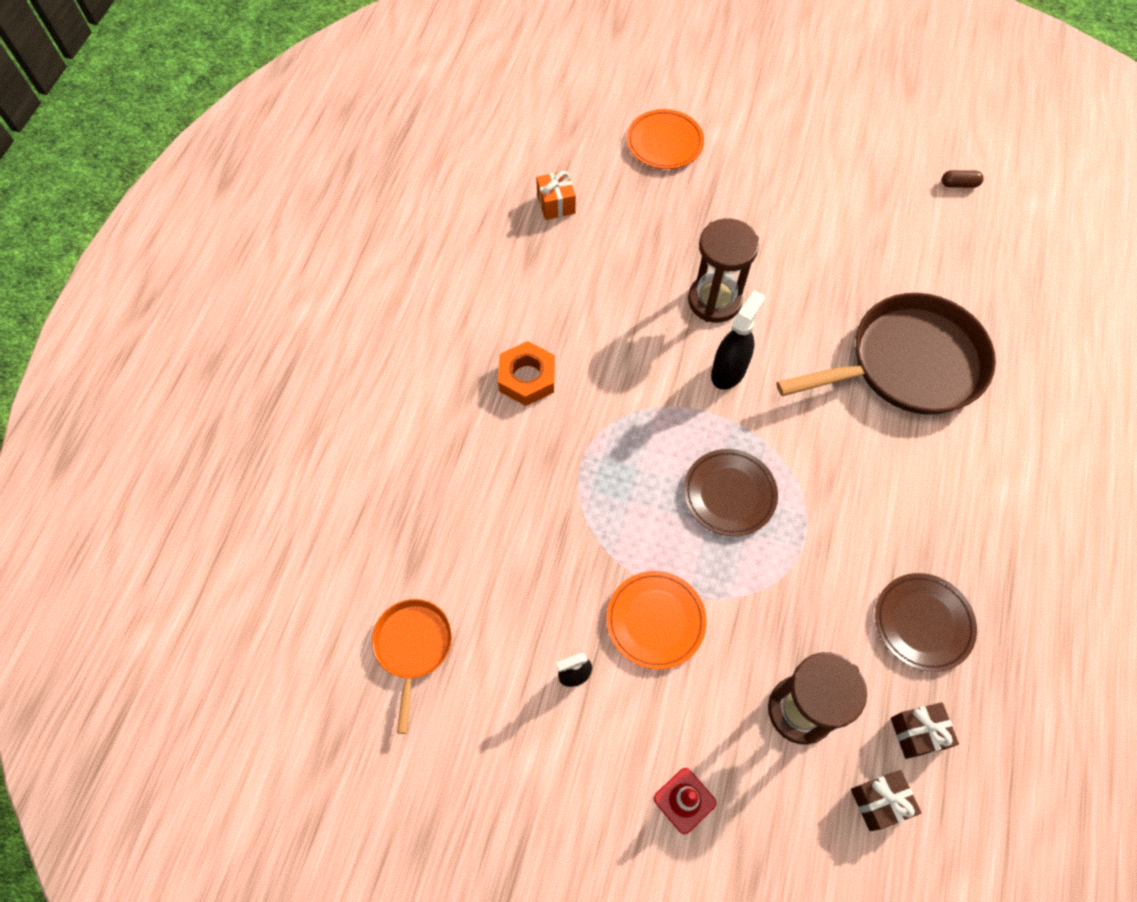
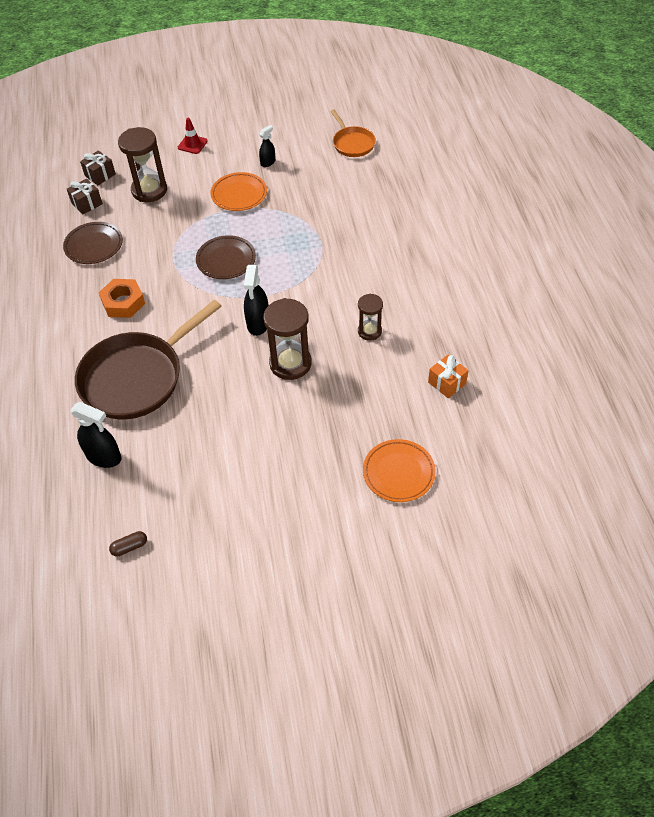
camera: 155 degrees right, 10 degrees down
(527, 378) = (383, 269): orange nut -> orange nut (123, 302)
(599, 299) = (369, 331): none -> brown hourglass
(968, 283) = (104, 457): none -> black spray bottle

